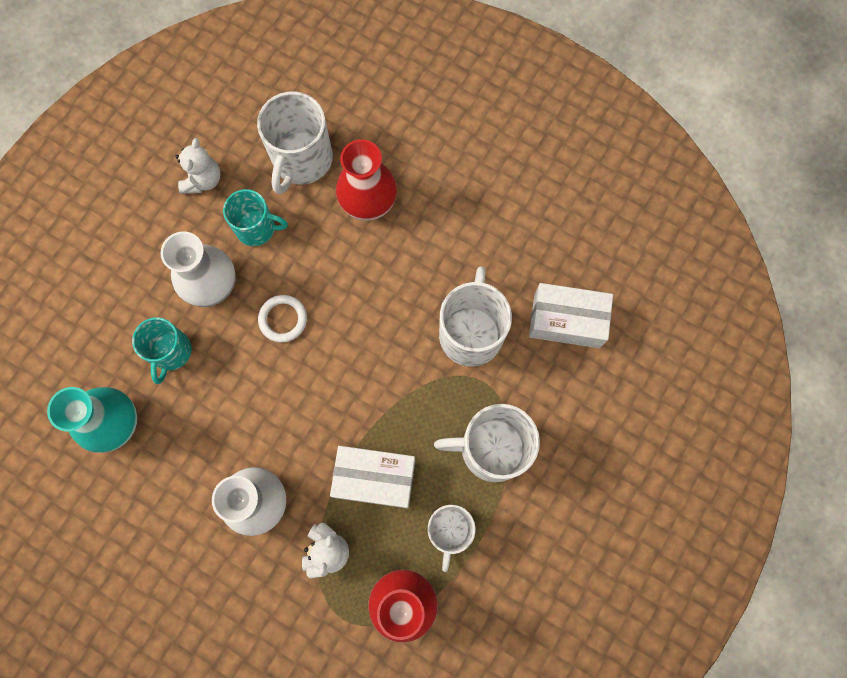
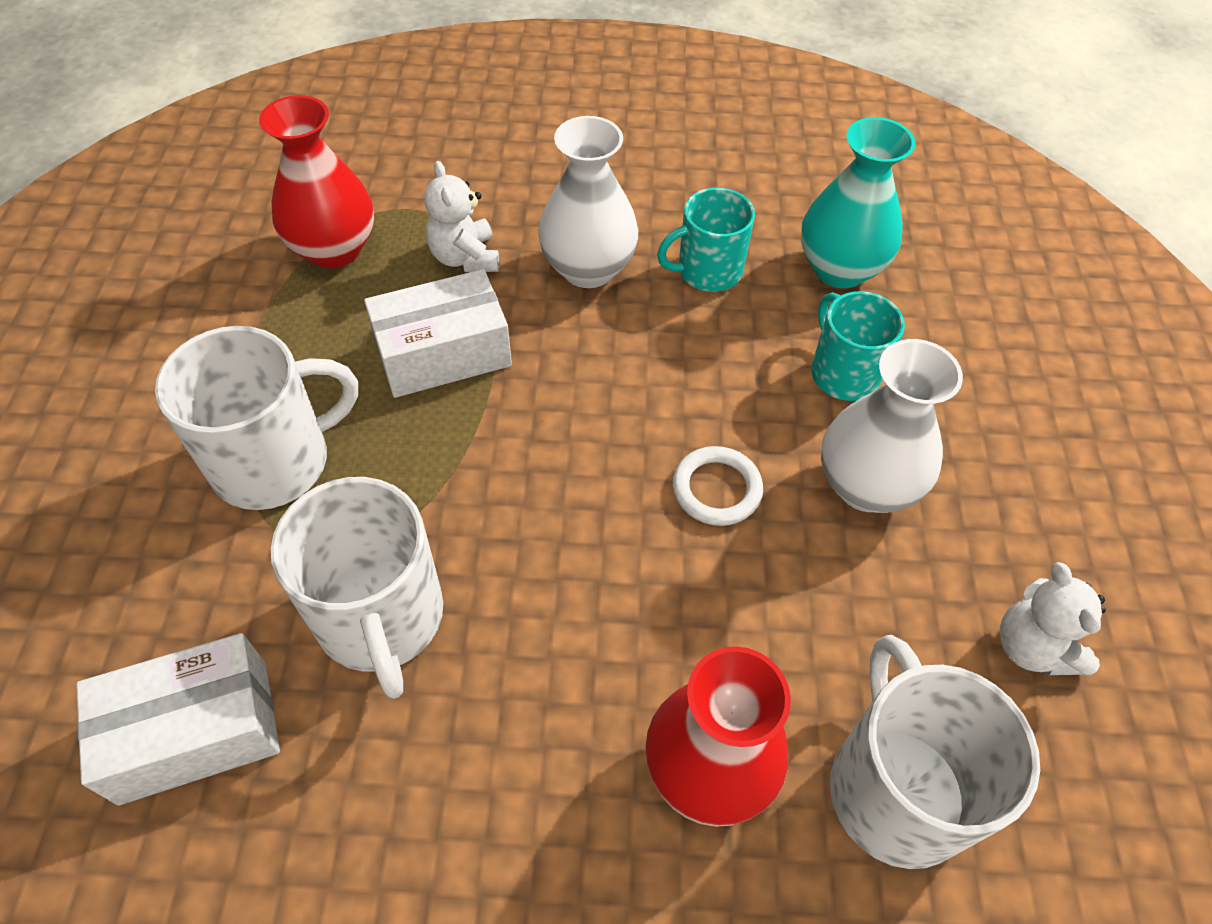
camera: 150 degrees right, 20 degrees down
(257, 228) = (871, 610): turquoise mug -> turquoise mug (708, 271)
(449, 530) = (302, 340): white mug -> none

